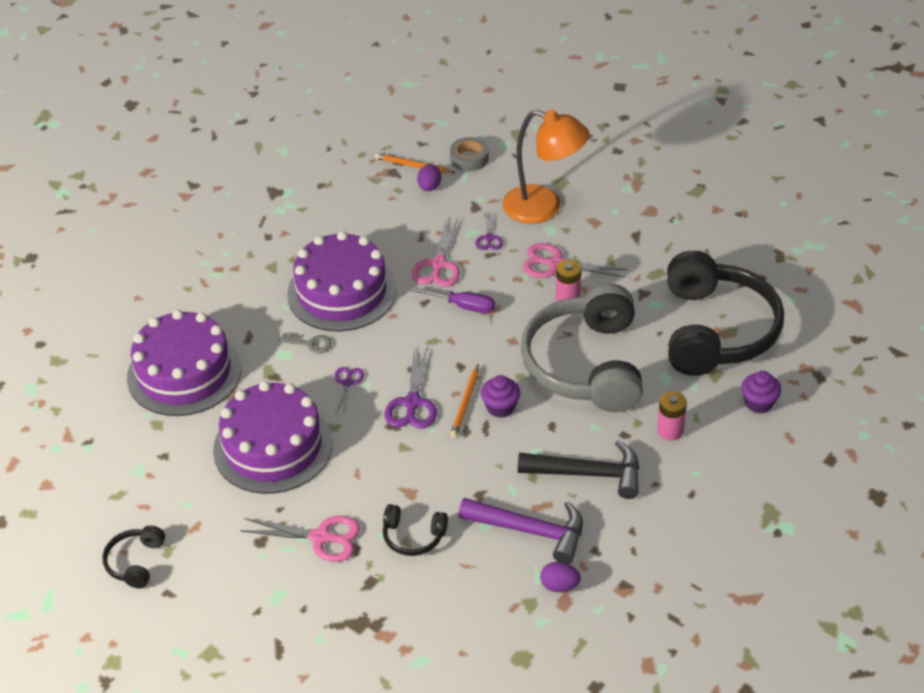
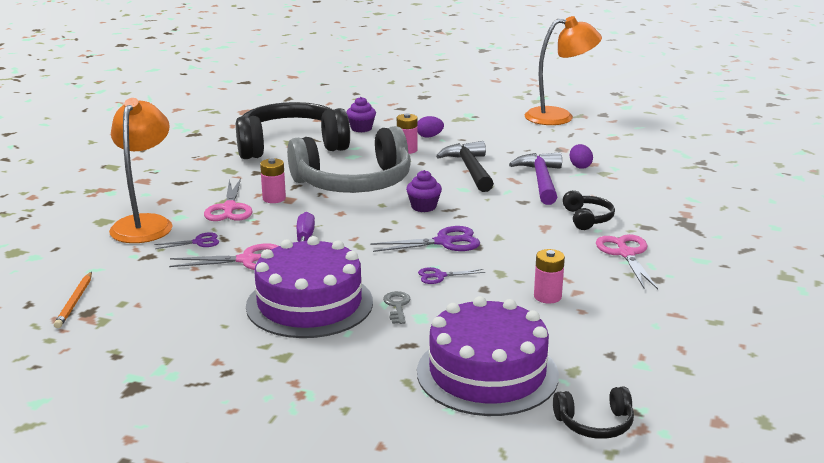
camera: 110 degrees left, 20 degrees down
(135, 562) = (746, 335): black headphones -> black headphones (595, 423)
(273, 446) = (547, 296): purple cake -> pink battery
(429, 187) = (116, 285): purple egg -> purple egg (429, 136)
(465, 403) = (428, 221): orange pencil -> none
(469, 159) = (61, 271): grey tape -> none
(749, 631) = (559, 117): none -> orange lamp

